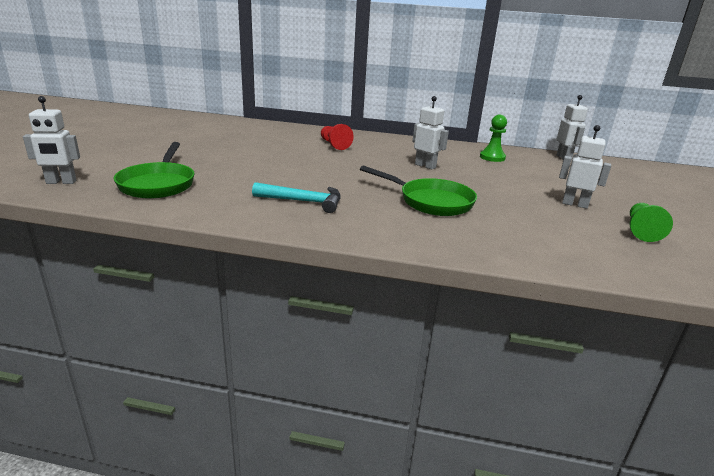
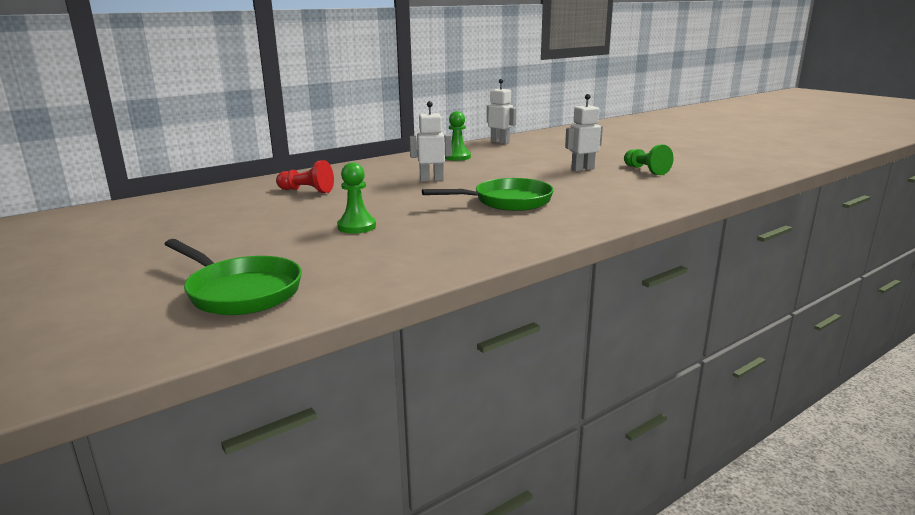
camera: 45 degrees left, 5 degrees down
(61, 182) = (100, 348): white robot -> none
(296, 176) = (356, 227): none -> green pawn
(303, 201) = (424, 241): turquoise hammer -> none

